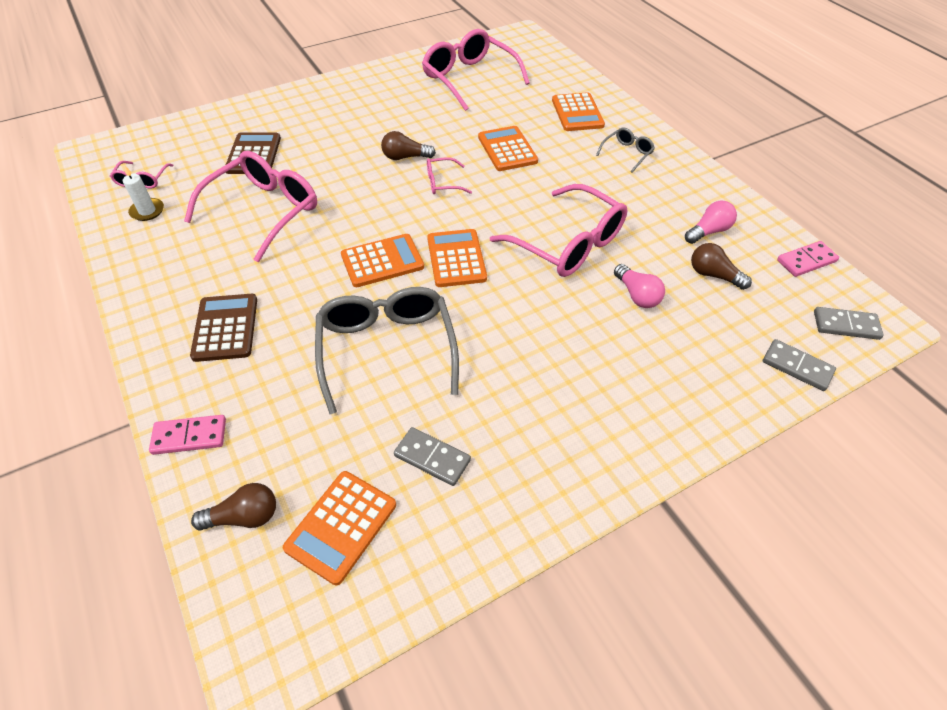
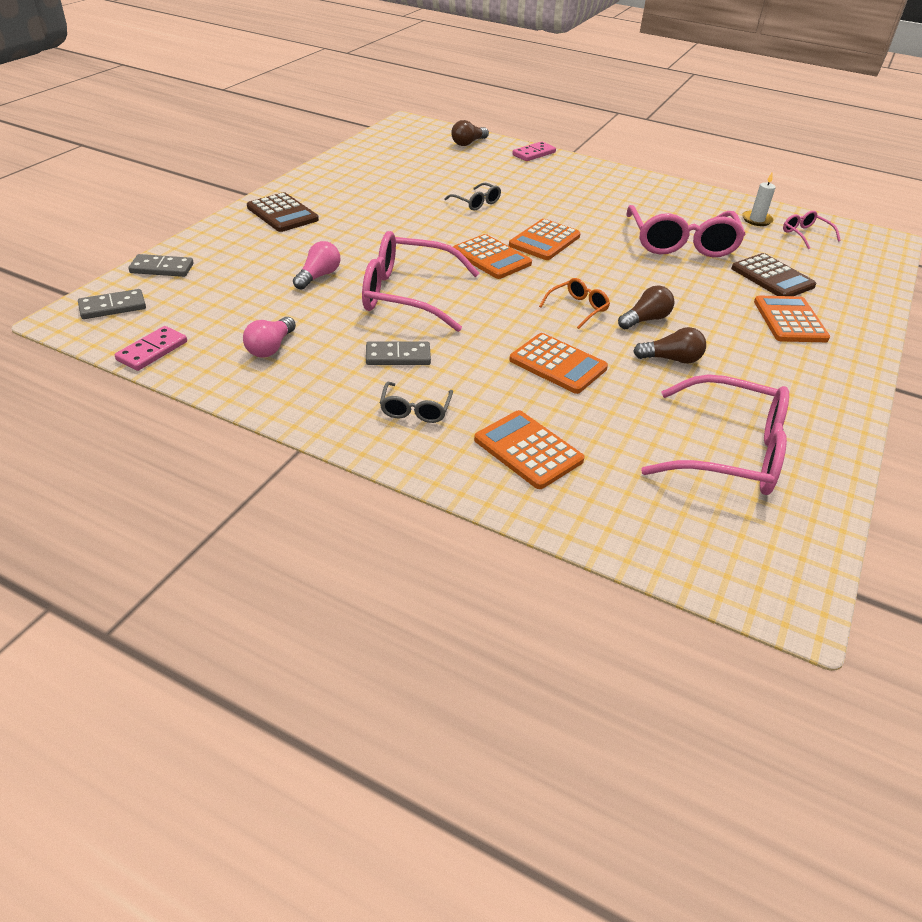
camera: 145 degrees right, 10 degrees down
(225, 328) = (588, 187): brown calculator -> brown calculator (282, 213)
(341, 526) = (418, 150): orange calculator -> orange calculator (789, 320)
(387, 350) = (476, 203): grey glasses -> grey glasses, size x0.47
(432, 458) = (397, 175): grey domino -> grey domino (398, 356)
(443, 182) = (577, 308): pink glasses -> orange glasses
(637, 295) = (318, 276): pink light bulb -> pink light bulb turned 90 degrees clockwise
(713, 275) = (252, 310): brown light bulb -> brown light bulb (671, 359)

